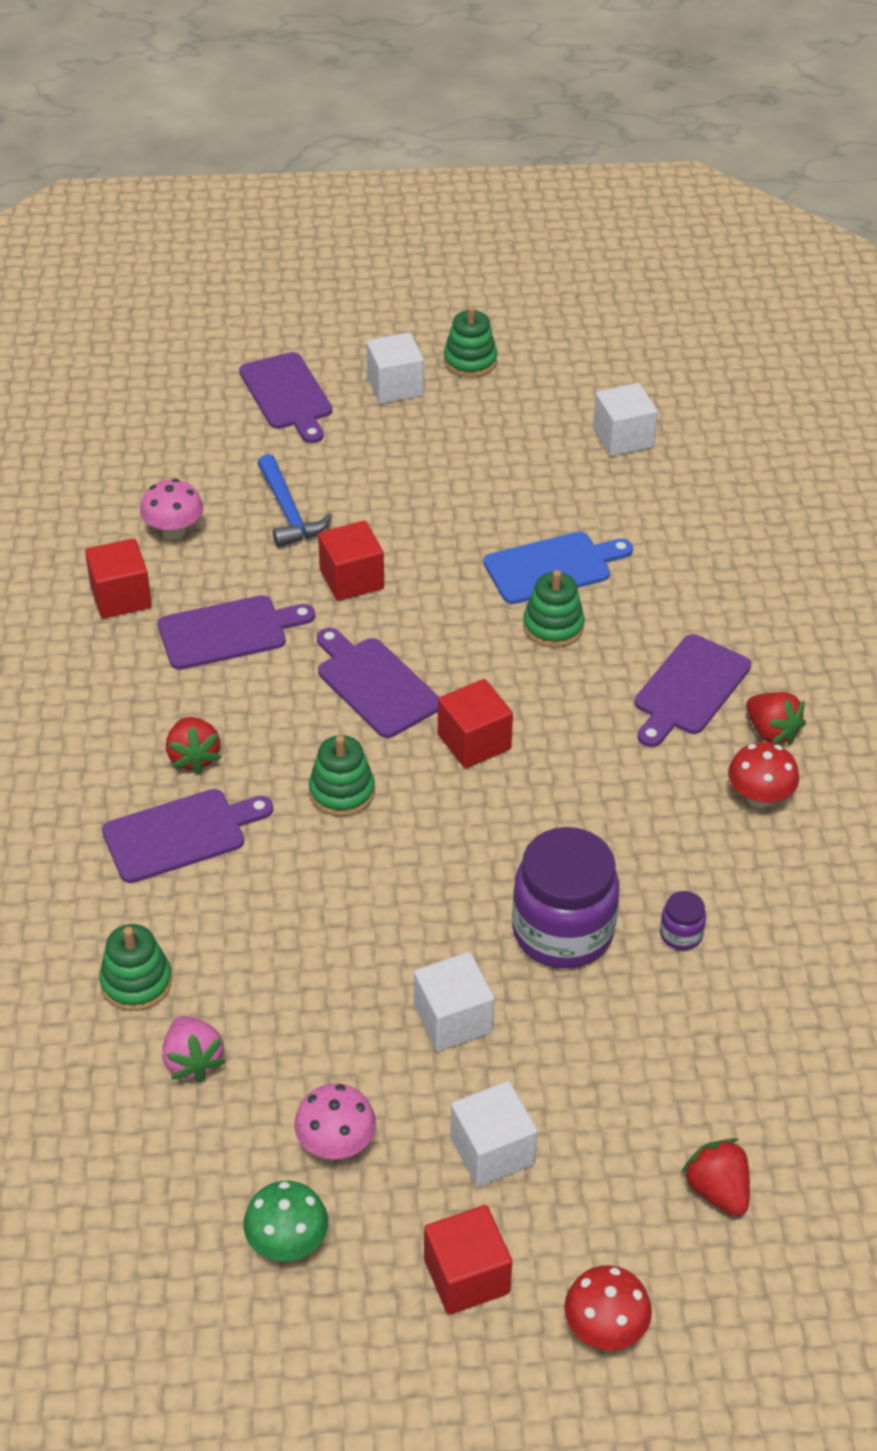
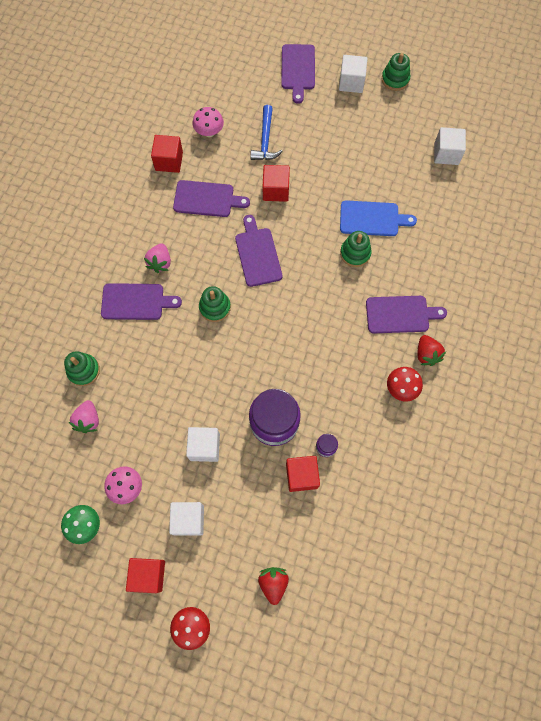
camera: 25 degrees right, 25 degrees up
(193, 757) = (160, 262): red strawberry -> pink strawberry
(474, 742) = (286, 304): red cube -> red cube (301, 475)
(689, 689) = (400, 314): purple cutting board -> purple cutting board turned 150 degrees counterclockwise

